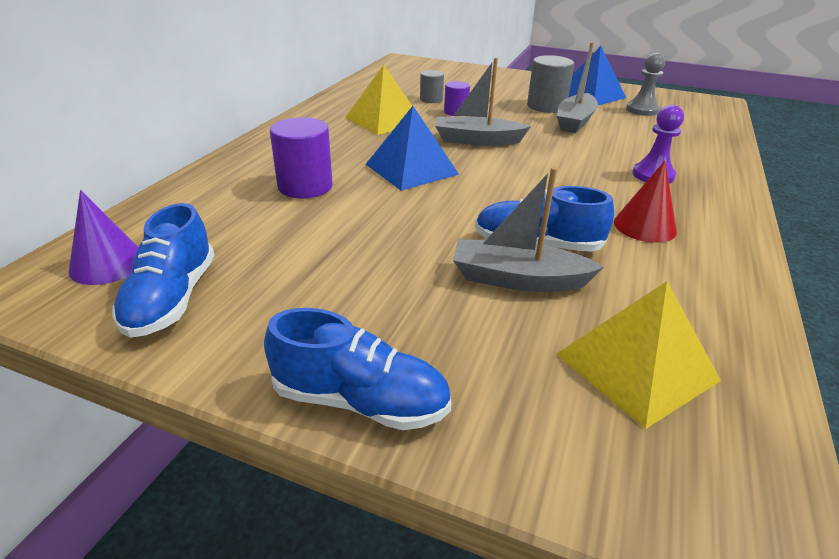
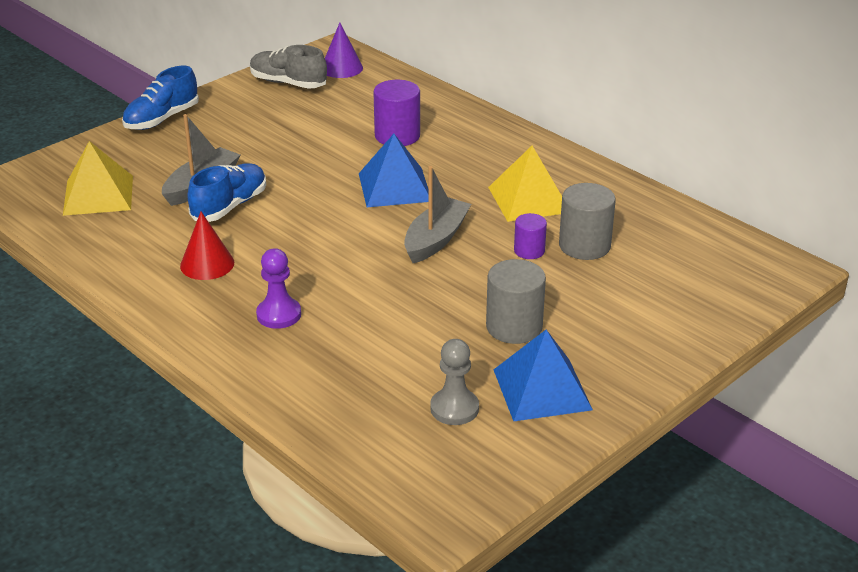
camera: 115 degrees right, 0 degrees up
(172, 299) = (288, 83): blue shoe -> grey shoe
(431, 99) = (584, 246): grey cylinder -> grey cylinder, size x1.68
(575, 121) = (448, 328): grey boat -> none

